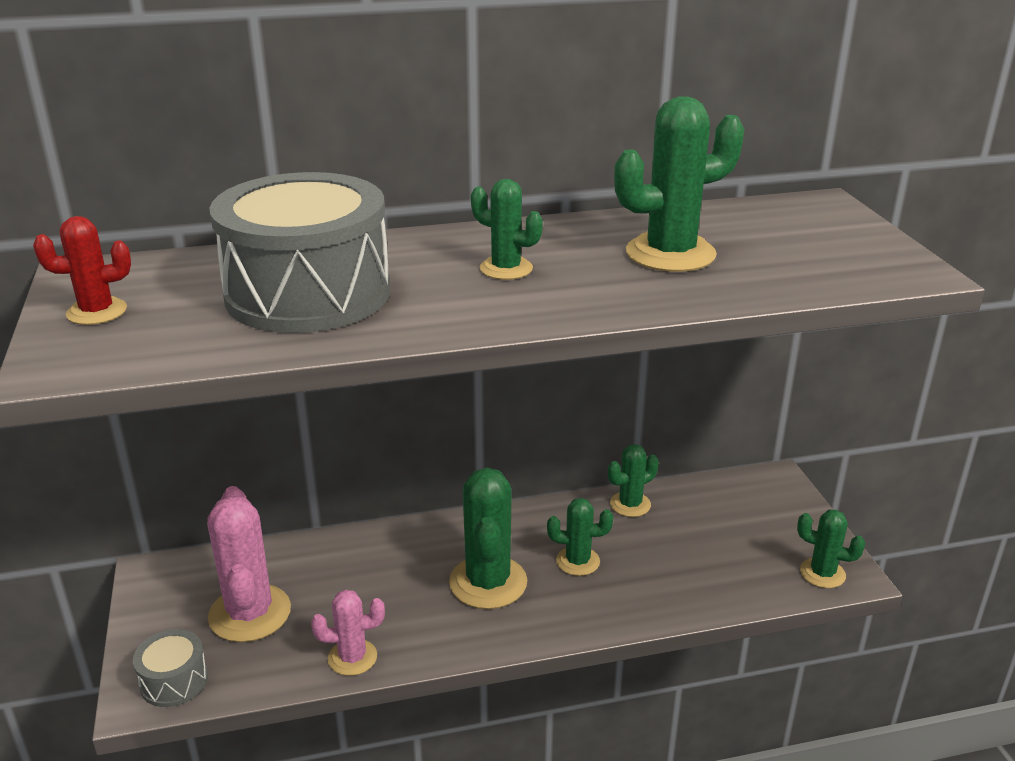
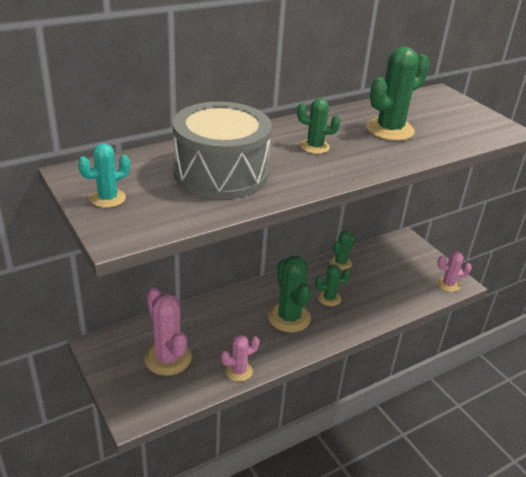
camera: 20 degrees left, 5 degrees up
(97, 312) = (108, 198): red cactus -> turquoise cactus
(174, 681) = (146, 404): grey drum -> none
(822, 573) = (448, 284): green cactus -> pink cactus

